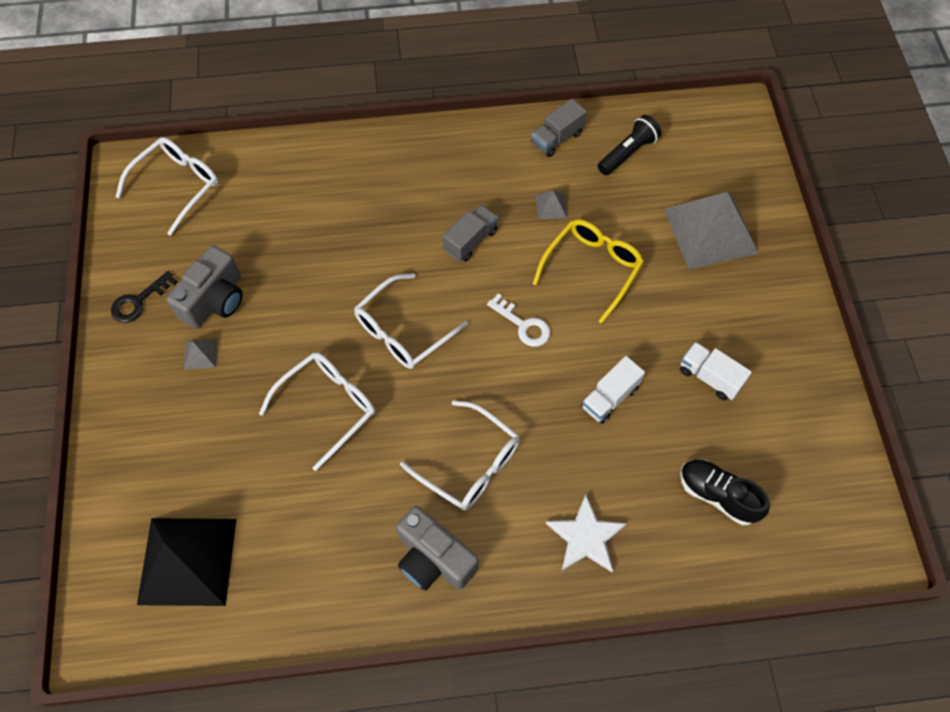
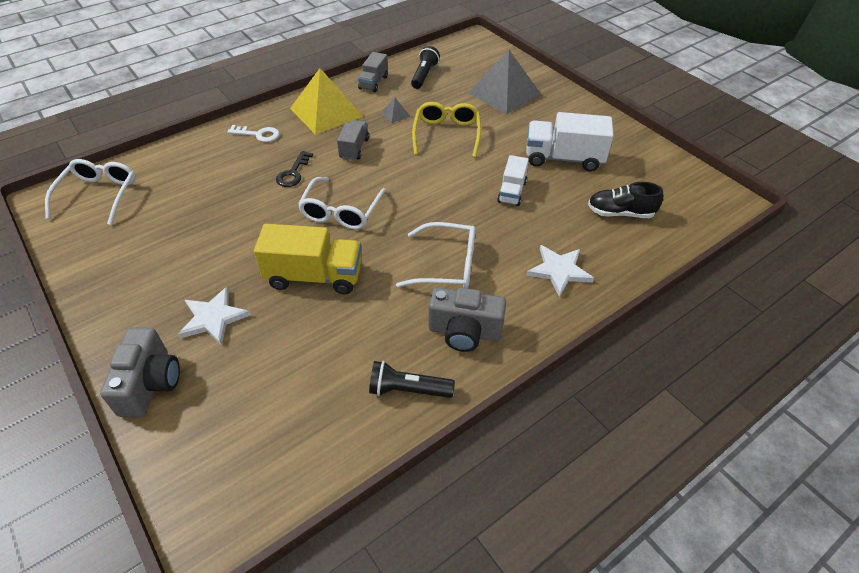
camera: 30 degrees left, 15 degrees down
(139, 301) = (106, 275): black key -> black key (293, 173)
(187, 561) = (260, 429): black pyramid -> none
(200, 354) = (183, 287): grey pyramid -> none
(209, 408) = (213, 318): none -> white star
(215, 300) = (175, 250): grey camera -> grey camera (150, 384)
(328, 406) = (314, 276): white glasses -> yellow truck
(338, 594) = (408, 389): none -> black flashlight
(472, 165) = (326, 112): none -> yellow pyramid
(523, 325) = (424, 177): white key -> white key (258, 134)
(709, 377) = (563, 158): white truck -> white truck, size x1.71

